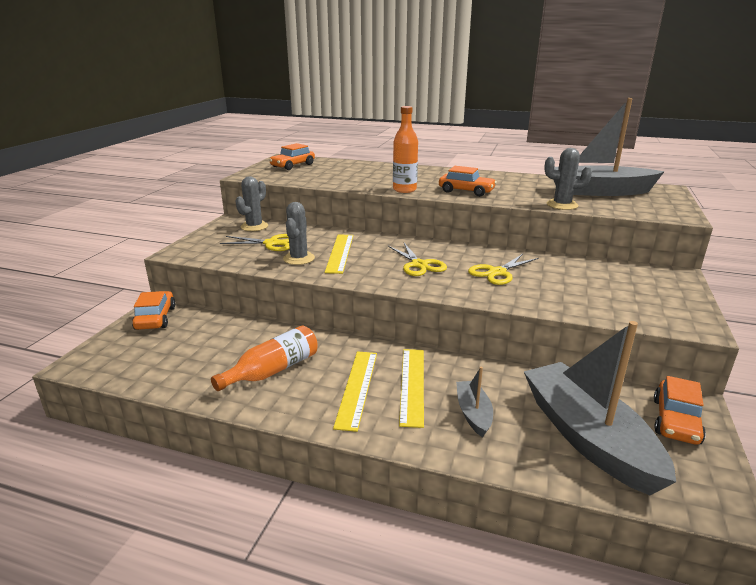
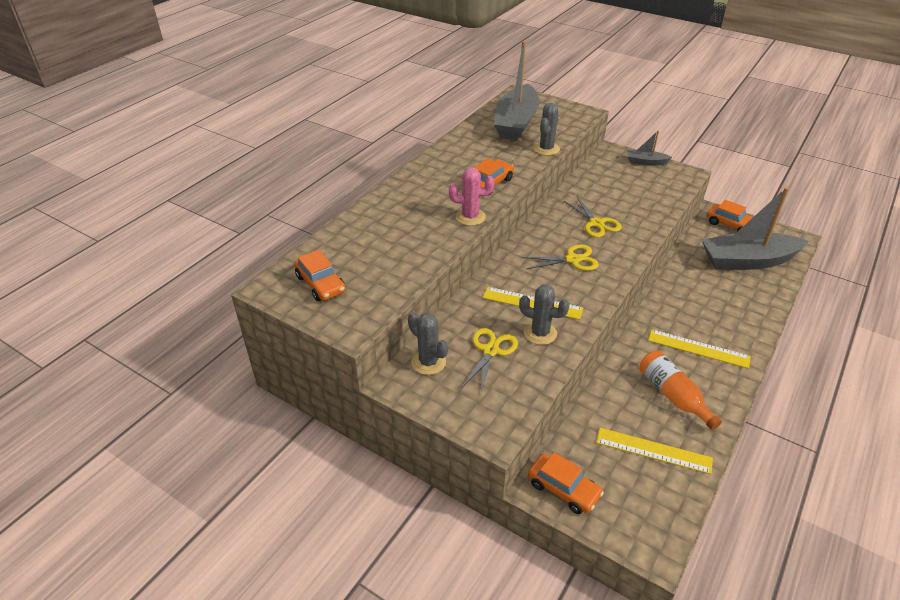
camera: 75 degrees left, 15 degrees up
(155, 318) = (563, 489): orange car -> orange car turned 150 degrees counterclockwise
(404, 190) = (470, 217): orange bottle -> pink cactus
(412, 385) = (694, 319): yellow ruler -> yellow ruler (653, 450)
(473, 414) = (727, 299): grey boat -> grey boat (646, 162)

